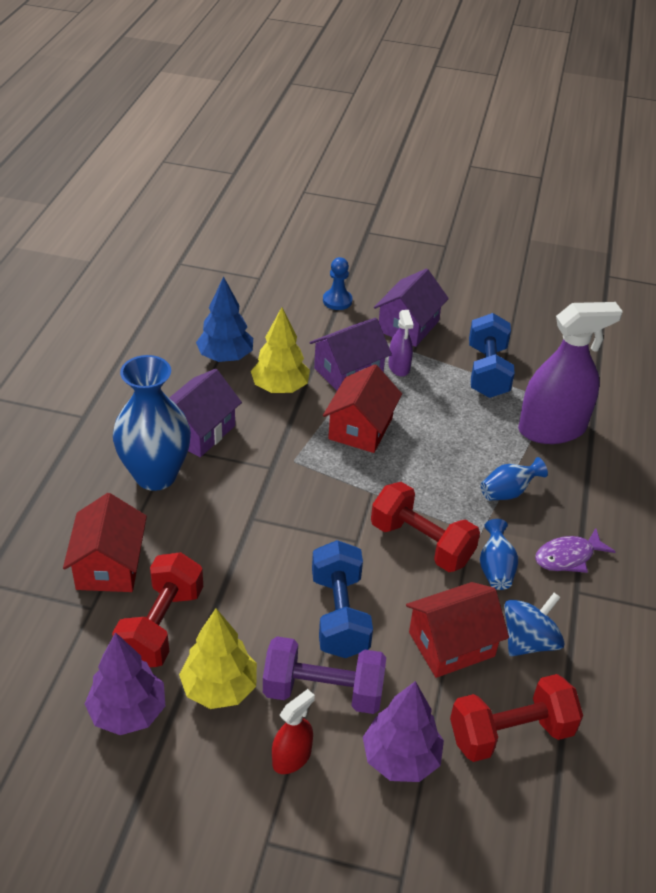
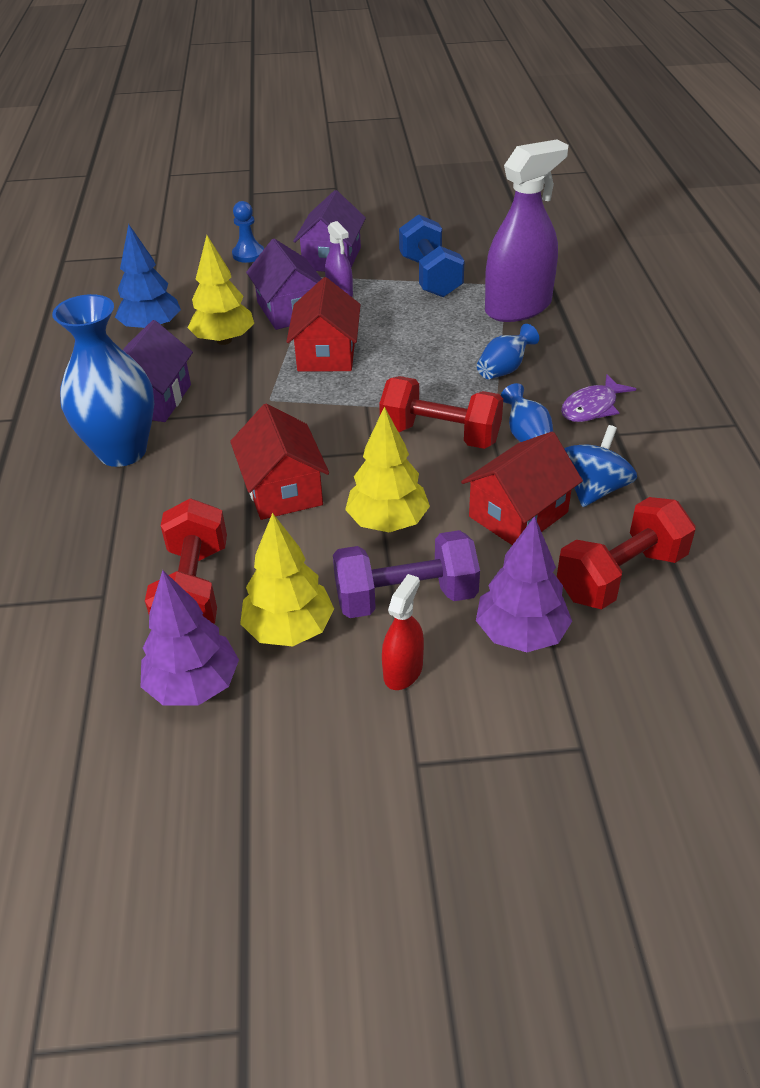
camera: 15 degrees left, 0 degrees up
(109, 565) = (106, 549): red house -> red house (283, 489)
(339, 615) = (387, 522): blue dumbbell -> yellow tree
(348, 372) = (290, 310): purple house -> purple house turned 60 degrees counterclockwise

